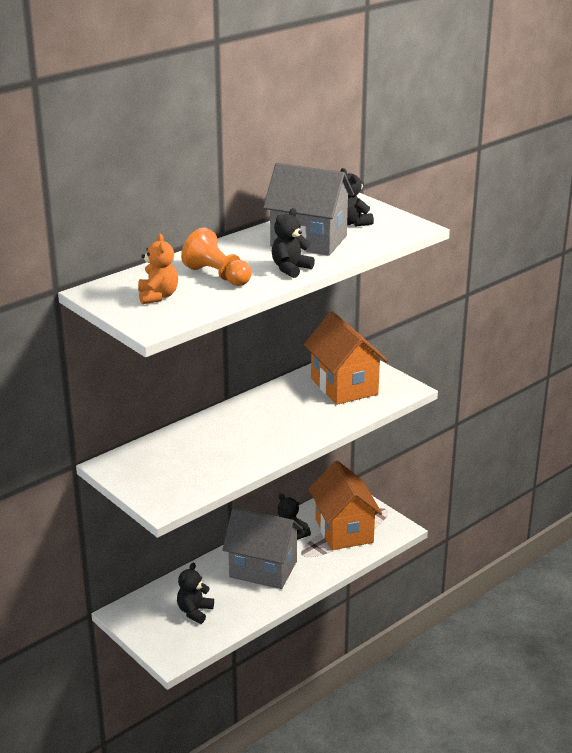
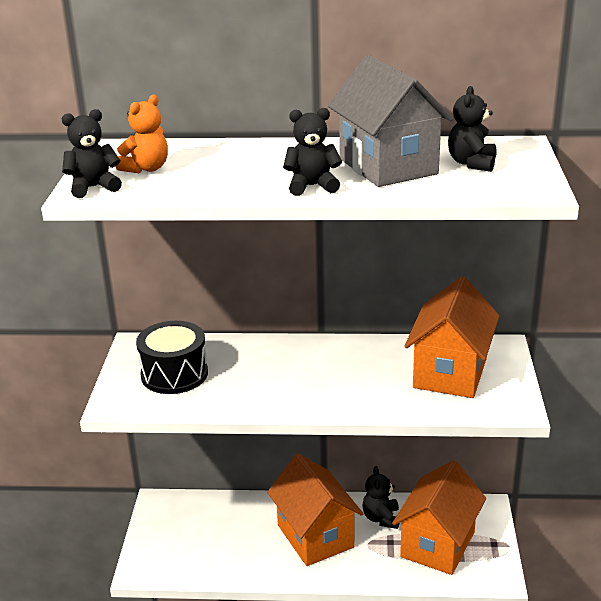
camera: 45 degrees right, 0 degrees up
(171, 469) = (174, 374): none -> black drum
(194, 611) = (210, 539): black teddy bear -> black teddy bear (93, 187)
(217, 275) = (233, 169): orange pawn -> none
(263, 569) = (315, 536): grey house -> orange house

